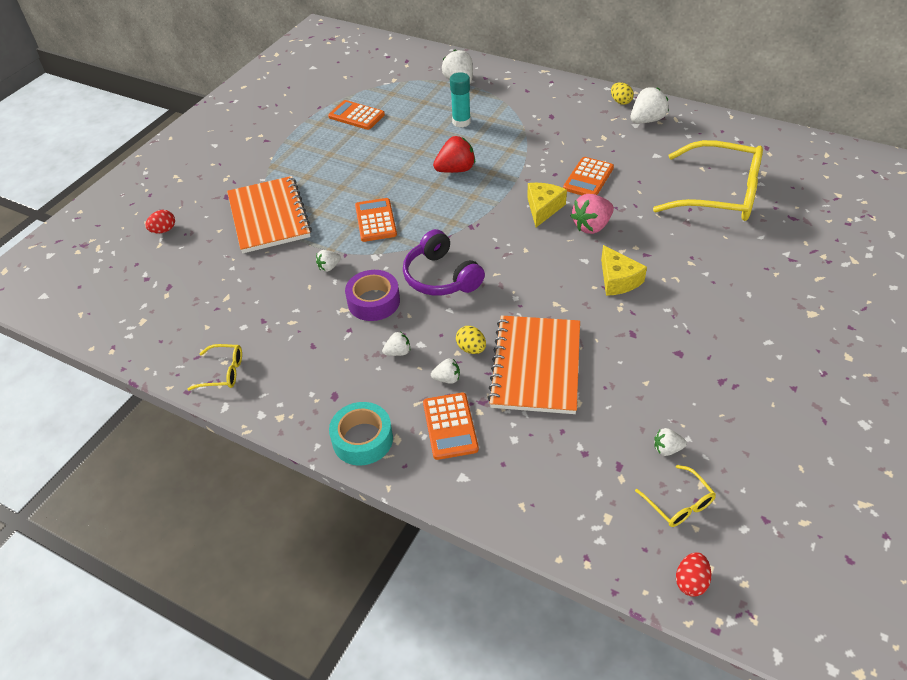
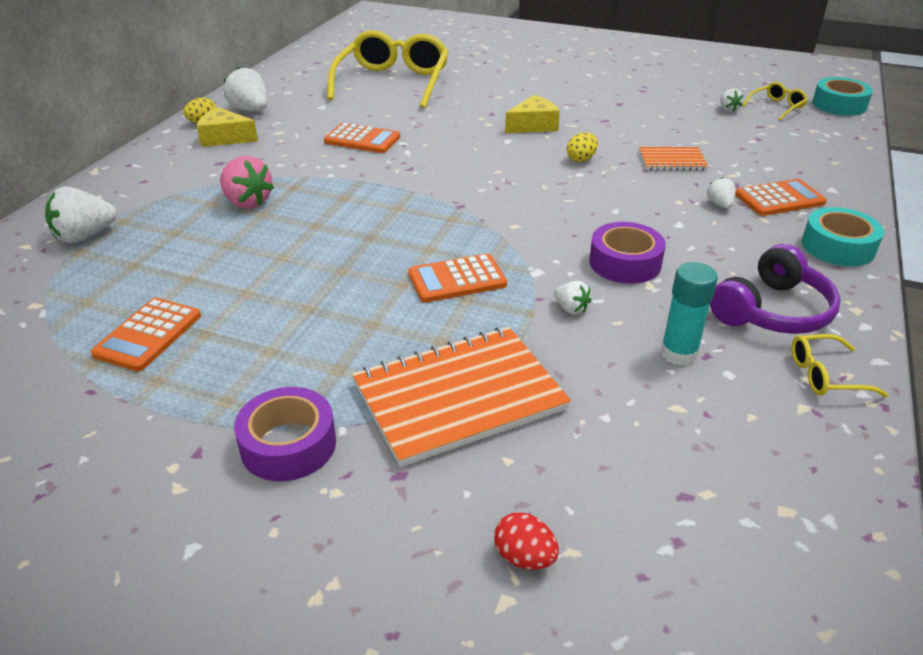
camera: 100 degrees left, 10 degrees down
(223, 372) = (825, 375): yellow glasses -> yellow glasses turned 90 degrees counterclockwise
(259, 164) = (288, 444): none -> purple tape
(398, 352) = (700, 237): white strawberry -> none
(441, 277) = (562, 219): purple headphones -> purple headphones (772, 311)
(456, 170) = (335, 223): red strawberry -> none
(461, 122) = (210, 227): turquoise glue stick -> turquoise glue stick (679, 353)
(471, 349) = (668, 194): yellow egg -> yellow egg (581, 159)
(536, 366) = (672, 160): orange notebook -> orange notebook, size x0.51
(543, 208) = (421, 163): yellow cheese -> yellow cheese (225, 138)
(592, 226) = (450, 137): pink strawberry -> pink strawberry (247, 202)
(691, 582) = (839, 105): red egg -> turquoise tape

